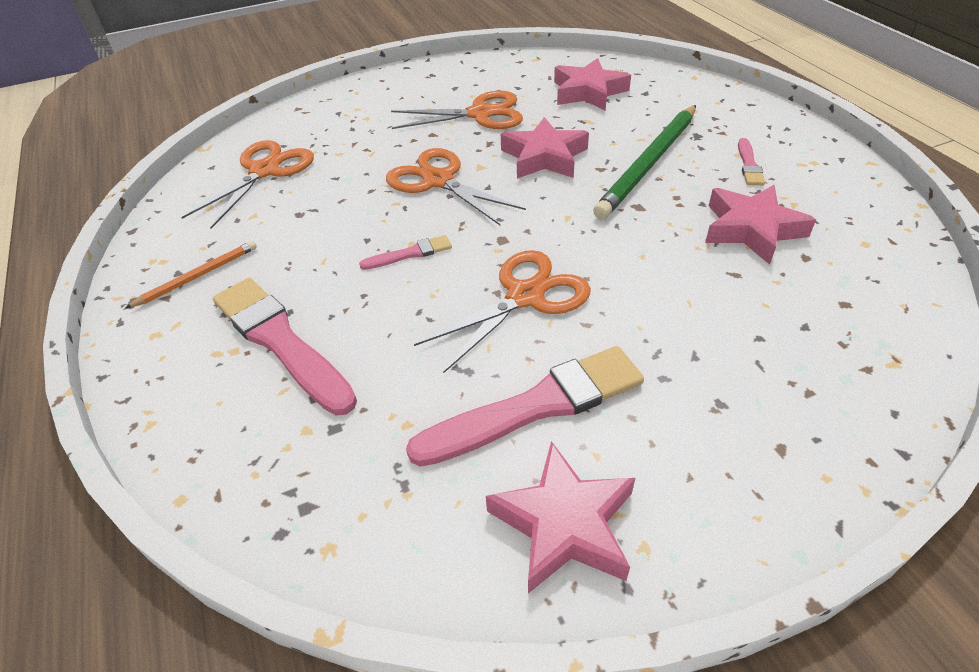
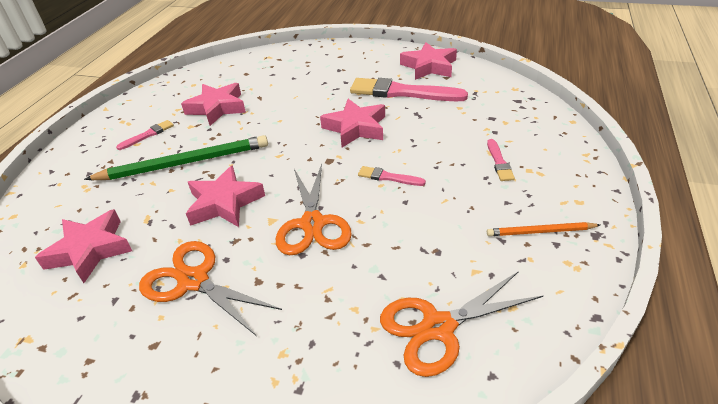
camera: 140 degrees left, 5 degrees down
(281, 342) = (499, 162): pink brush -> pink brush, size x0.48
(526, 296) = (356, 128): orange scissors -> pink star

